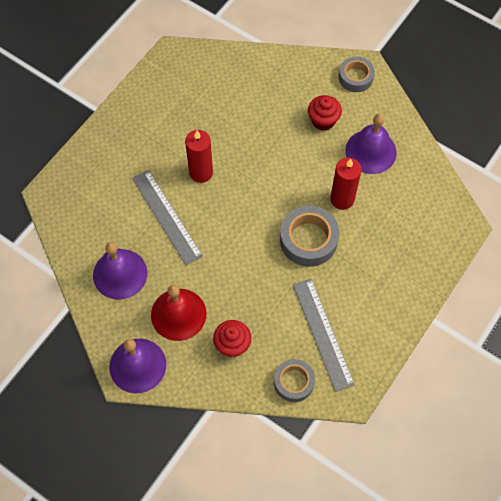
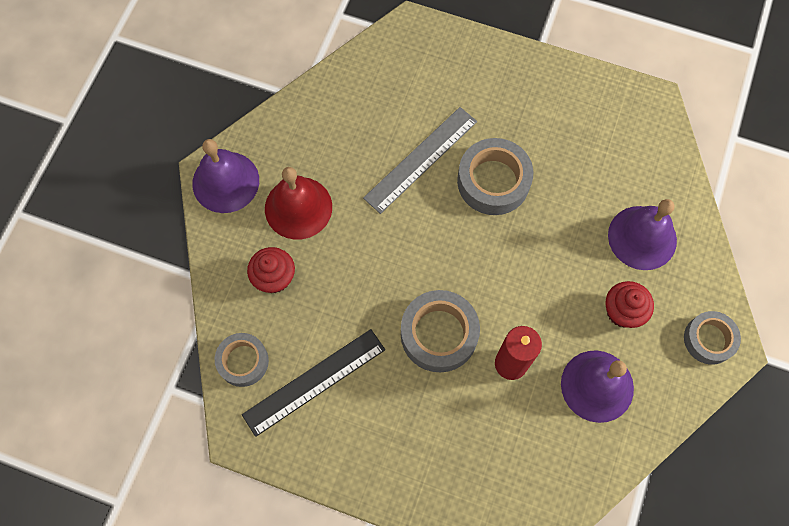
camera: 75 degrees right, 5 degrees up
(120, 274) = (332, 131): purple bell -> purple bell (642, 237)
(201, 172) = (493, 181): red candle -> grey tape
(322, 333) = (314, 381): grey ruler -> black ruler

